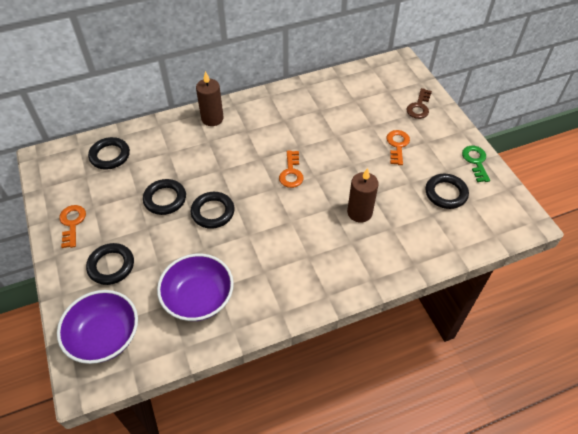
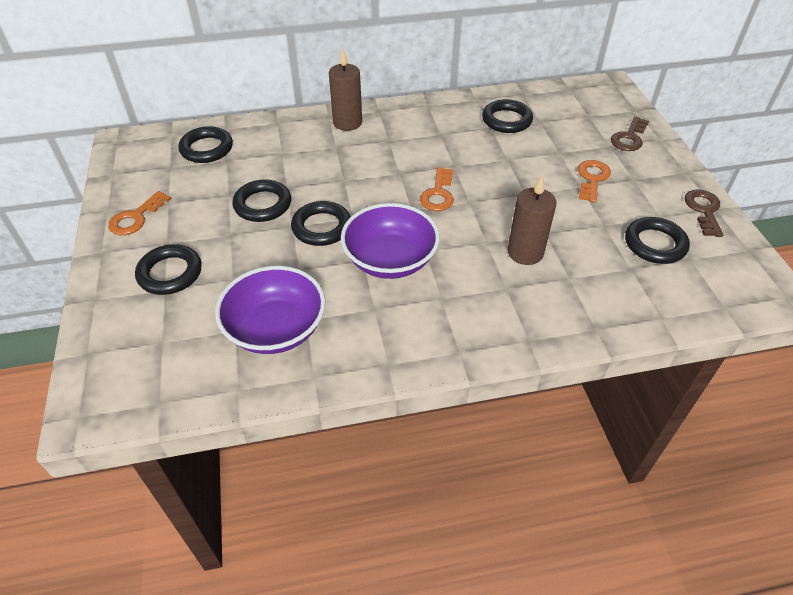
camera: 10 degrees right, 5 degrees down
(72, 223) = (136, 218): orange key -> orange key turned 150 degrees counterclockwise
(105, 336) = (135, 358): purple bowl -> purple bowl (390, 260)
(330, 102) = (506, 120): none -> black ring
(475, 161) = (704, 210): green key -> brown key

